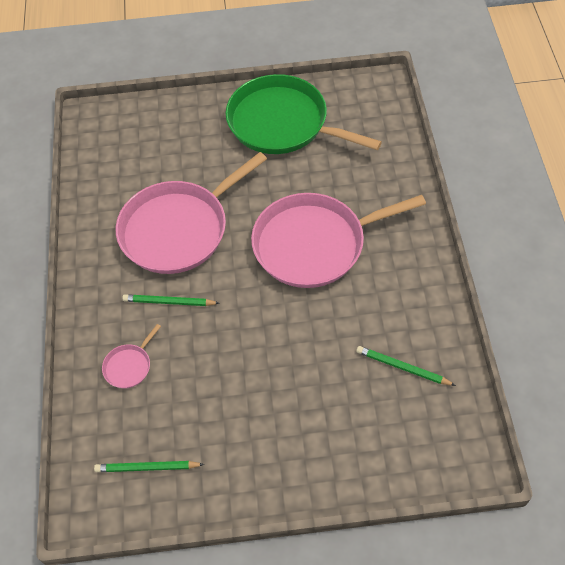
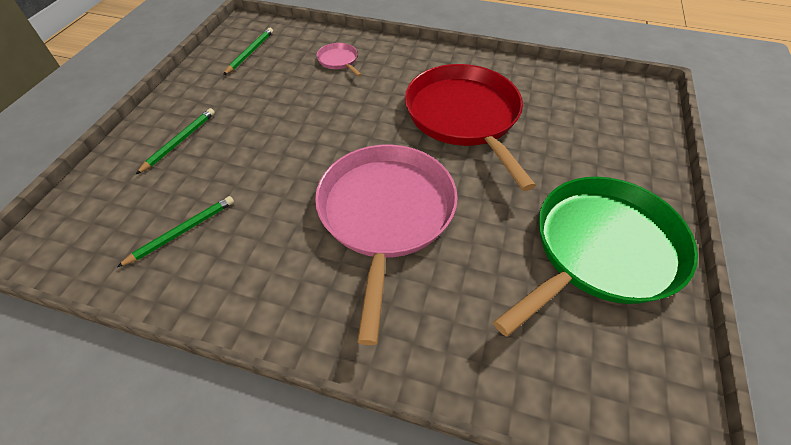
camera: 110 degrees right, 5 degrees down
(169, 302) = (384, 93): green pencil -> green pencil (179, 141)
(179, 229) = (464, 117): pink pan -> red pan

